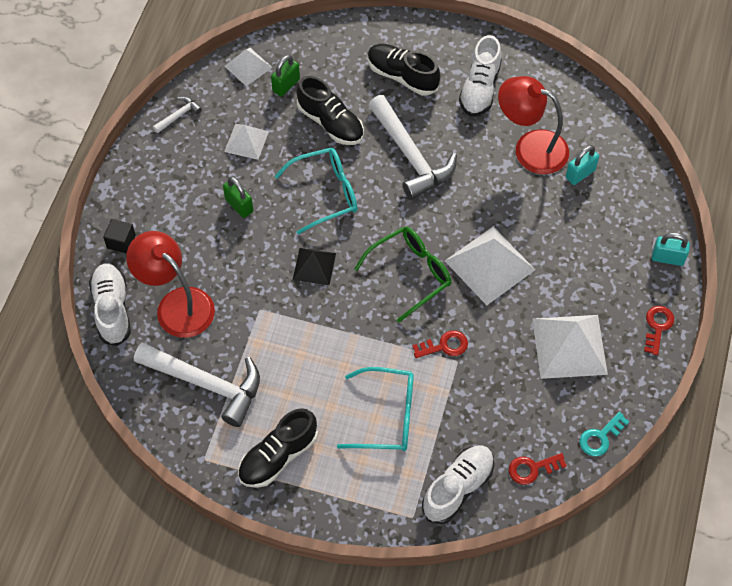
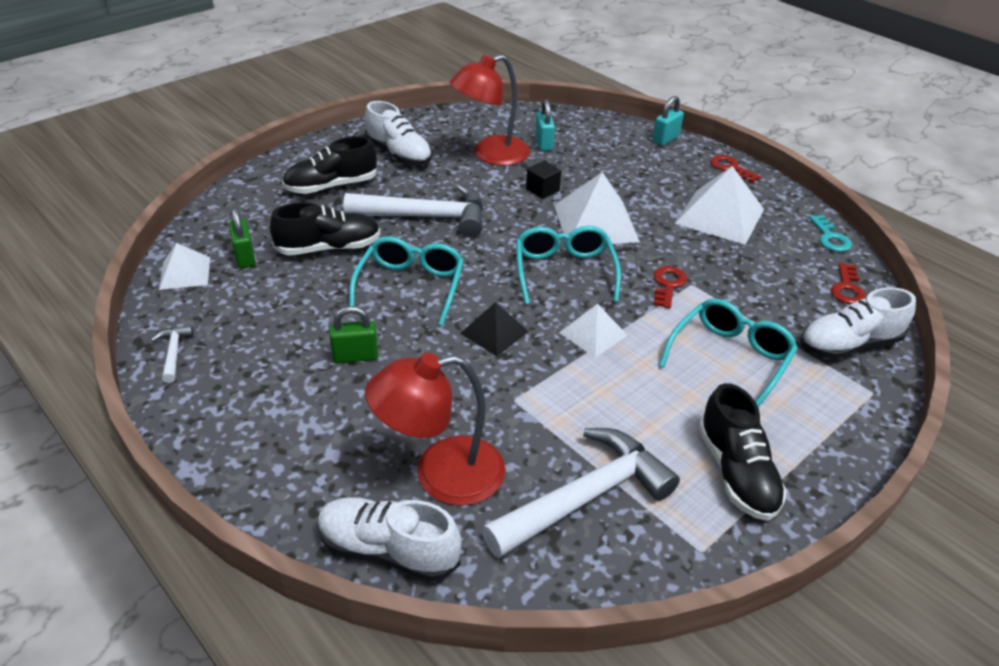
camera: 60 degrees left, 20 degrees down
(121, 242) = (291, 490): black cube -> black cube (542, 190)
(246, 141) = (277, 314): white pyramid -> white pyramid (593, 334)
(411, 274) = (564, 271): green glasses -> turquoise glasses
(458, 488) = (849, 345): white shoe -> white shoe turned 90 degrees counterclockwise

